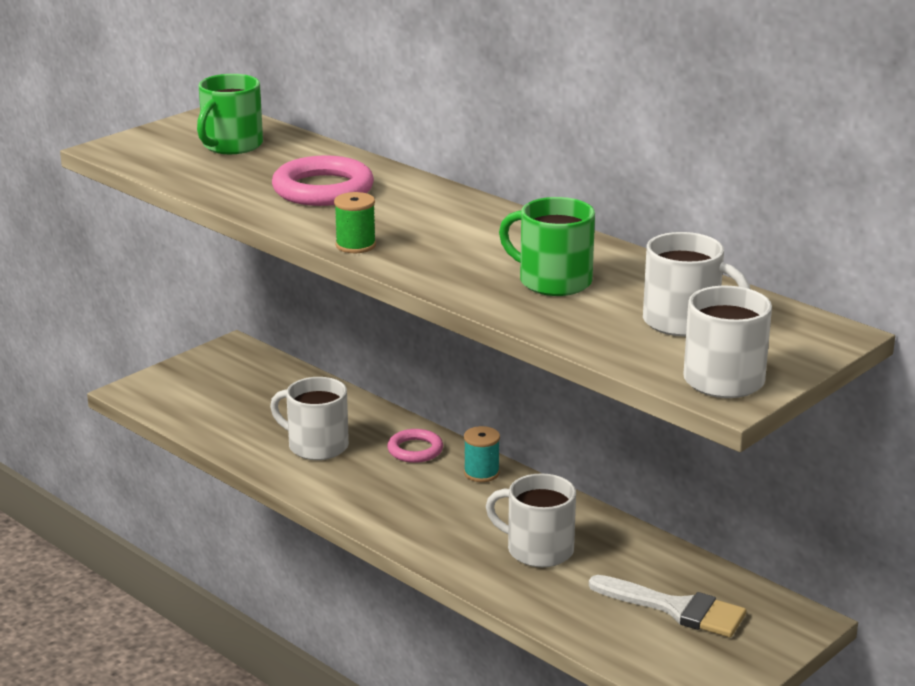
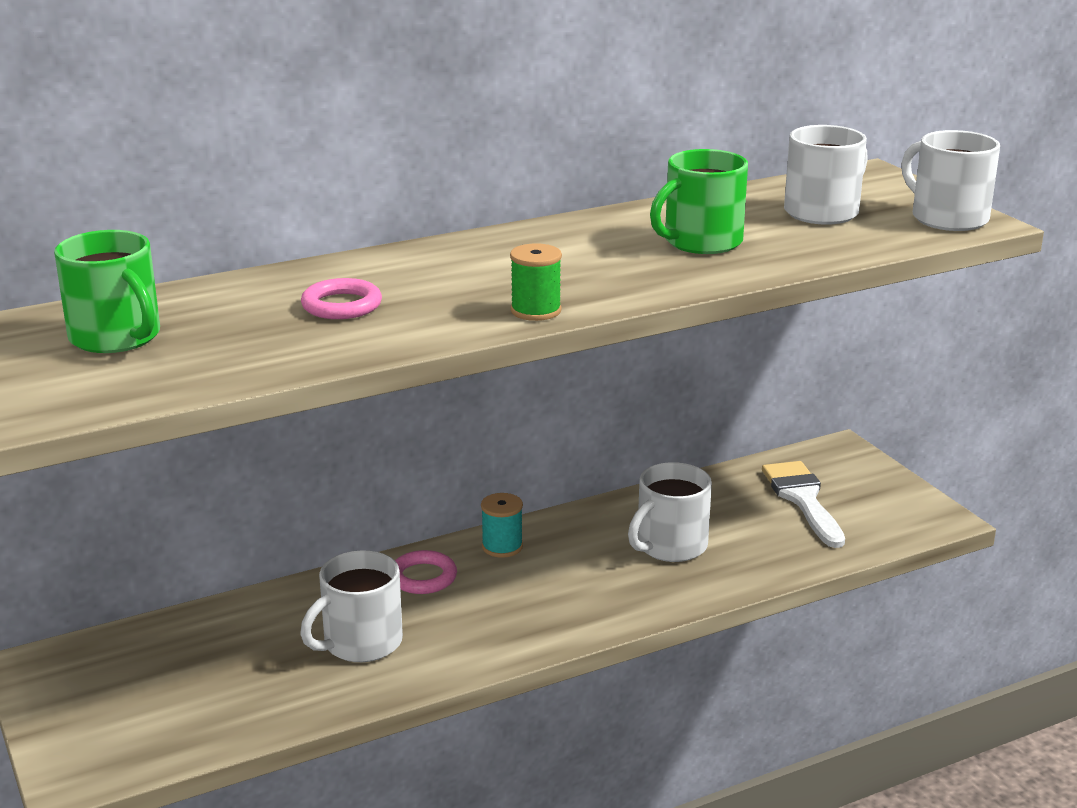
camera: 70 degrees left, 0 degrees up
(323, 189) = (341, 305): pink ring -> pink ring, size x0.59
(677, 609) = (802, 499): white brush -> white brush turned 60 degrees counterclockwise

